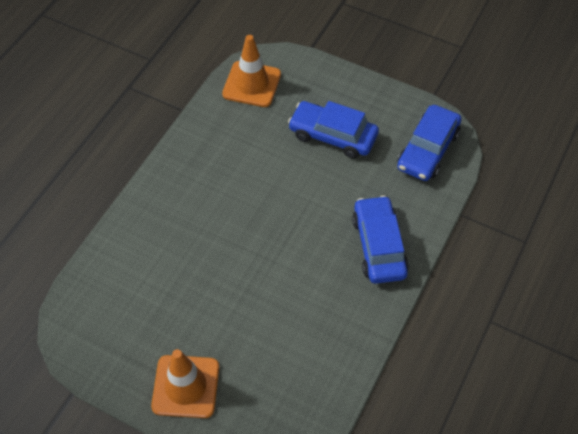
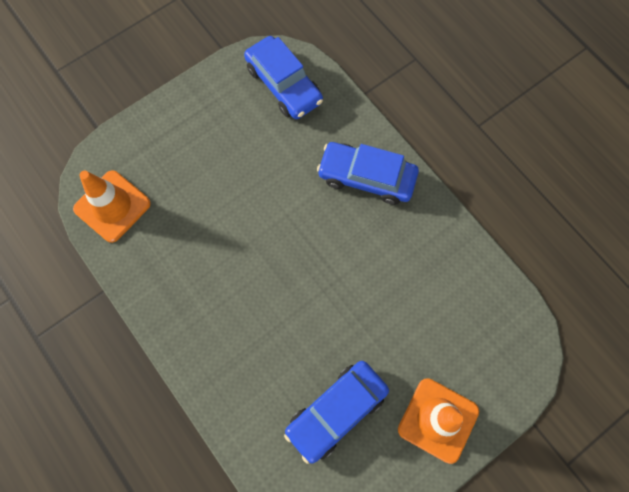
camera: 65 degrees left, 15 degrees up
(333, 136) = (222, 159): blue car -> blue car (336, 411)

